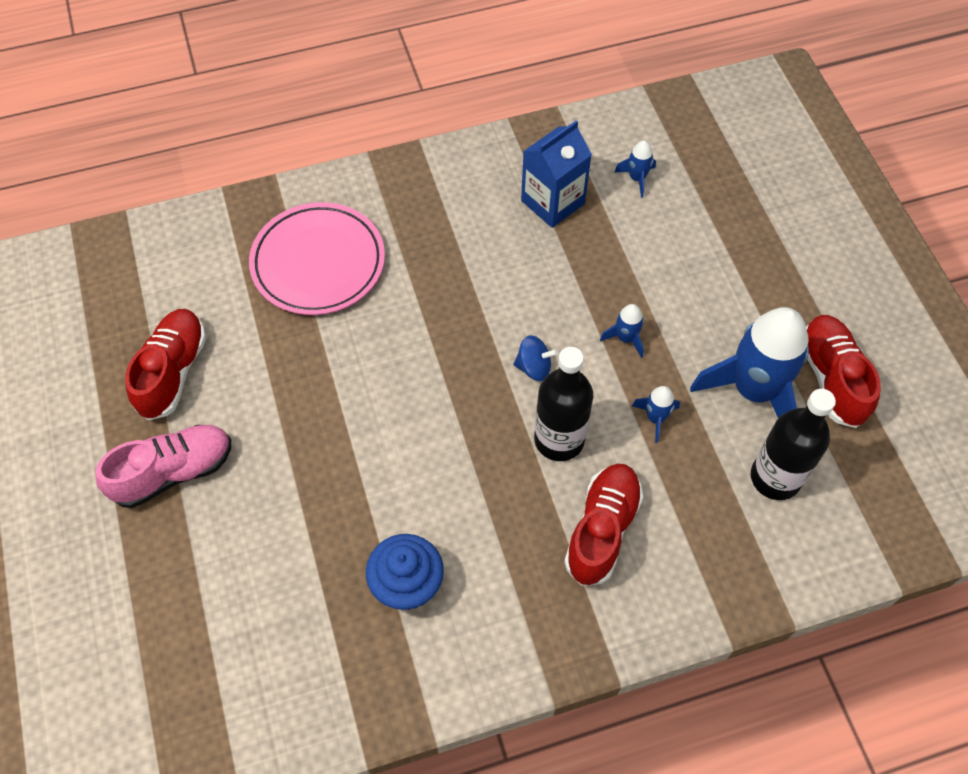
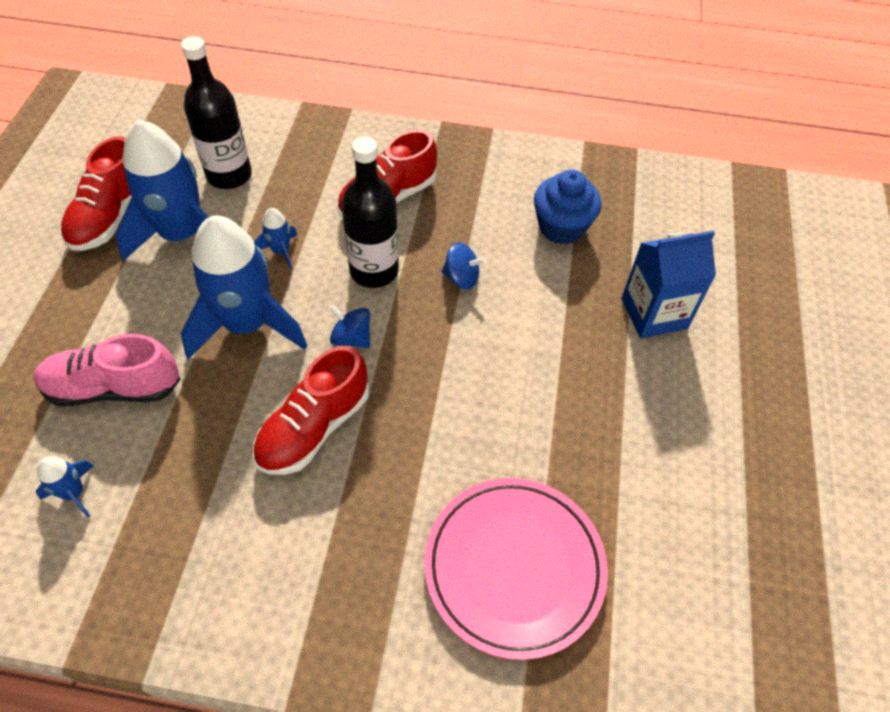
camera: 155 degrees left, 5 degrees down
(173, 372) = (728, 504): red shoe -> red shoe (314, 427)
(173, 472) = (745, 396): pink shoe -> pink shoe (114, 388)
(475, 471) = (461, 278): none -> blue spinning top
(552, 202) = (192, 511): blue carton -> blue carton (654, 313)
(625, 338) = (247, 325): blue rocket -> blue rocket, size x2.36

